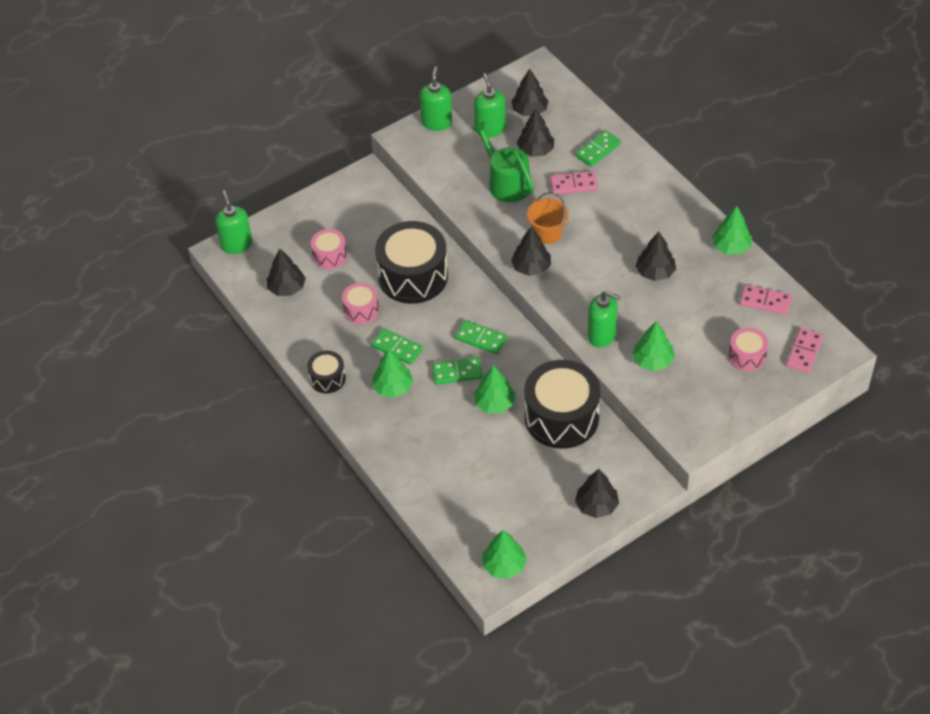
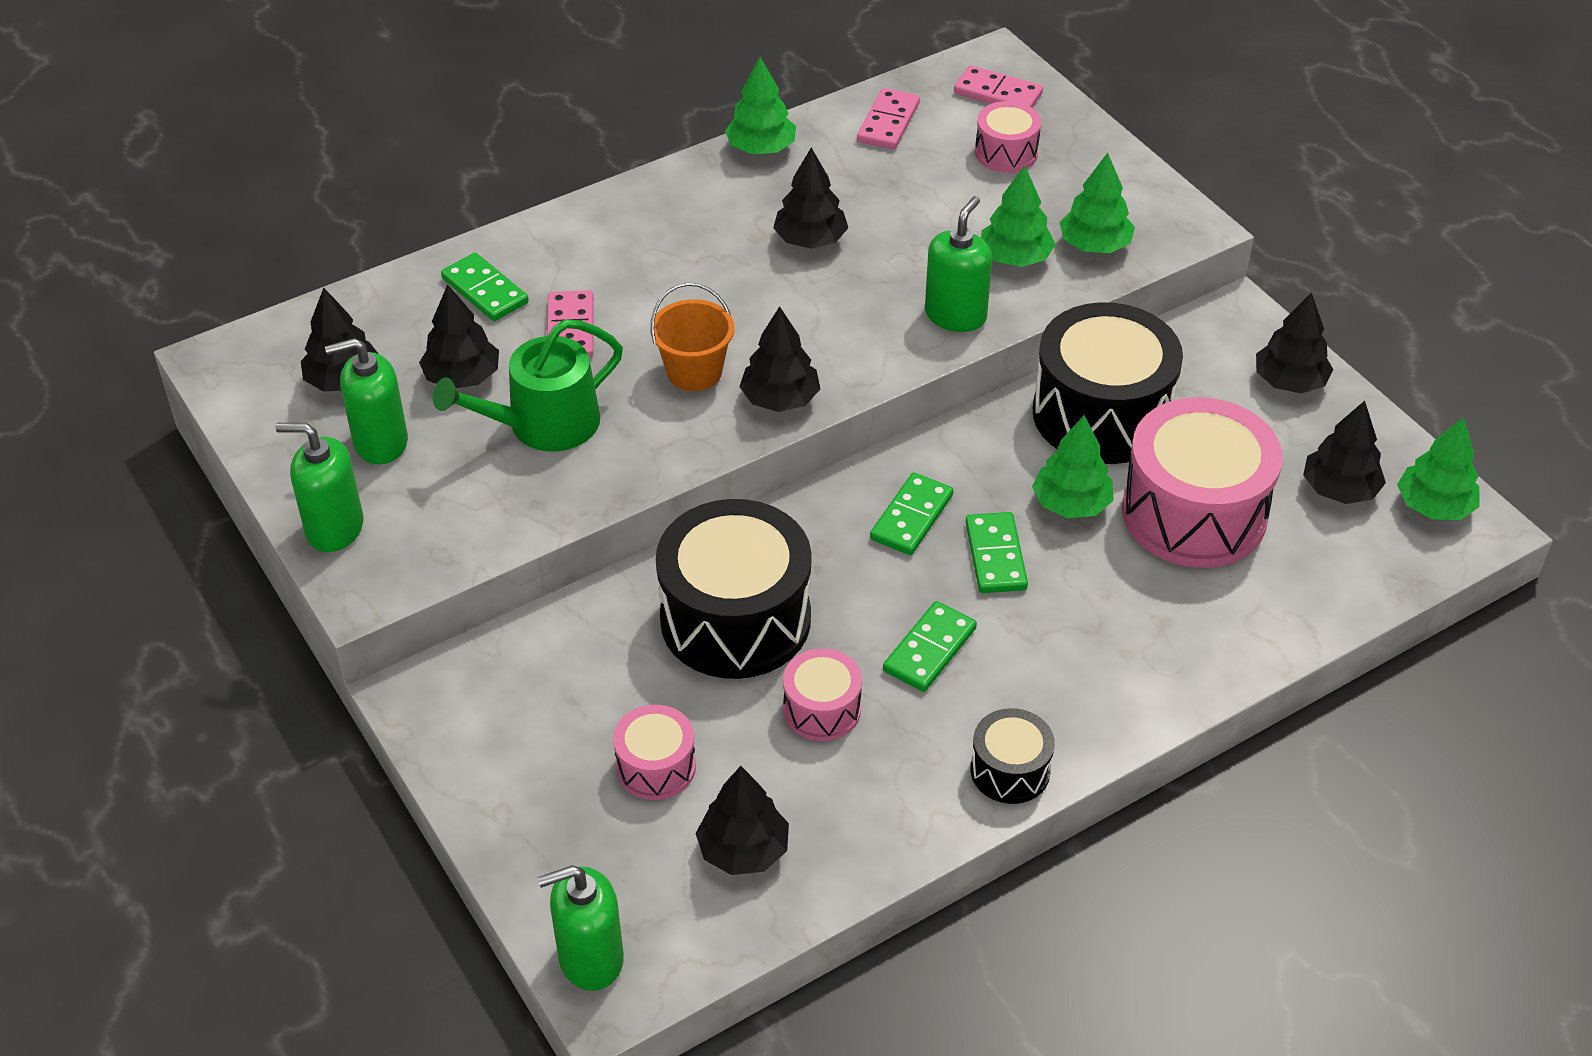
camera: 90 degrees left, 5 degrees down
(393, 387) = (1033, 658): green tree -> green tree (1094, 245)
(491, 455) = (1194, 513): none -> pink drum
(513, 522) = (1339, 489): none -> black tree

